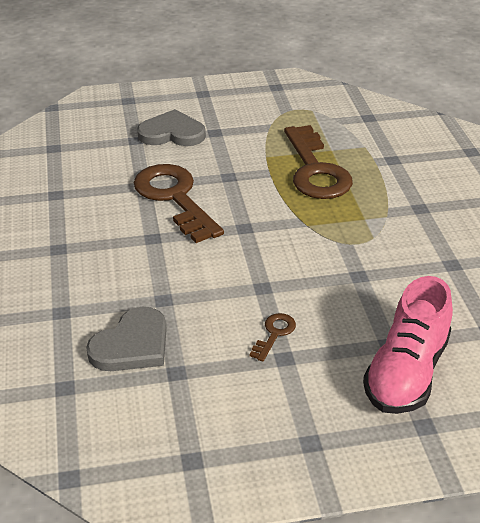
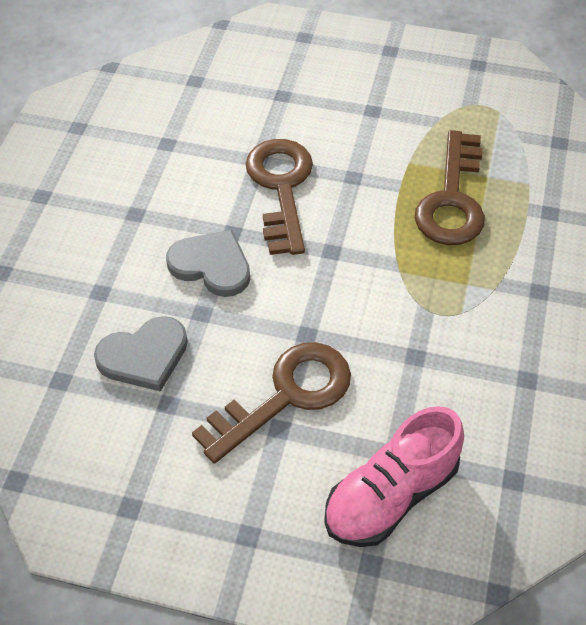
camera: 25 degrees right, 15 degrees up
(172, 133) = (326, 98): grey heart -> grey heart (211, 265)
(274, 334) = (285, 396): brown key -> brown key, size x2.31

